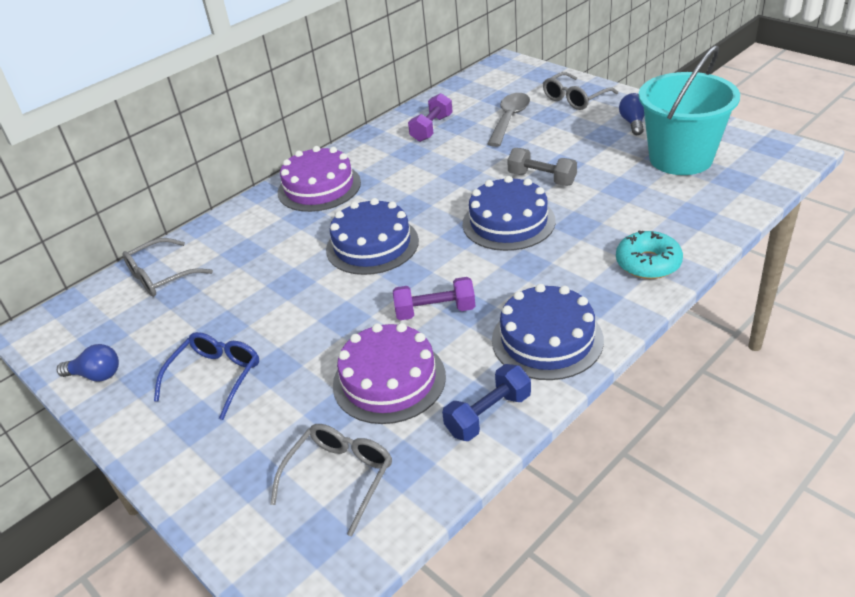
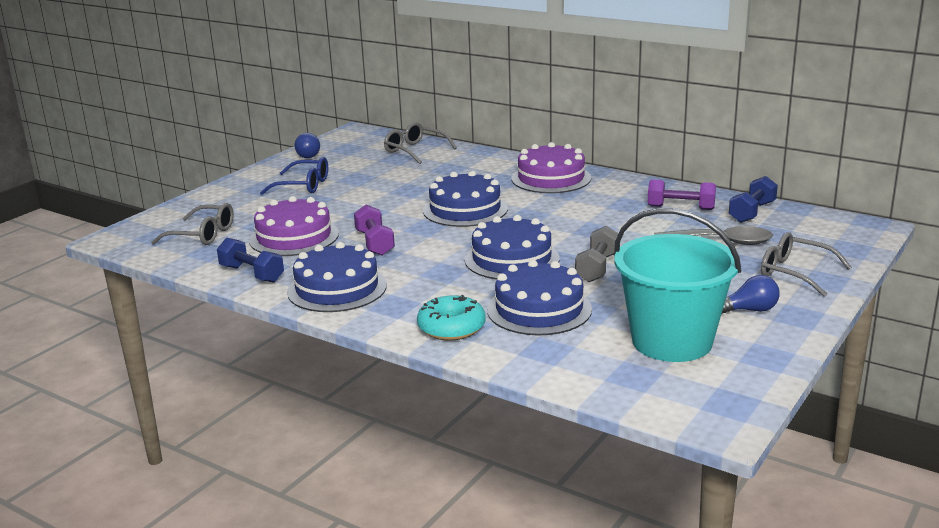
camera: 75 degrees right, 15 degrees down
(457, 100) = (752, 212): none -> blue dumbbell
(617, 214) = (539, 309): none -> blue cake

